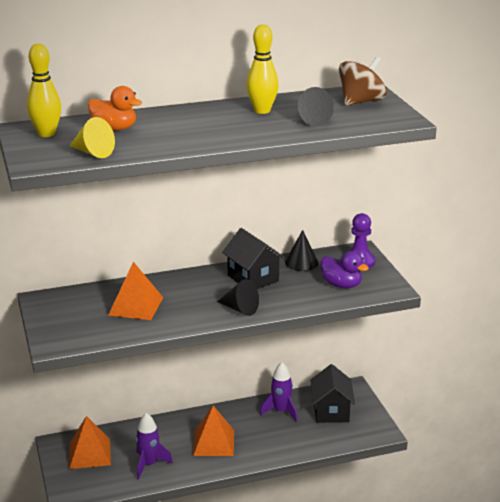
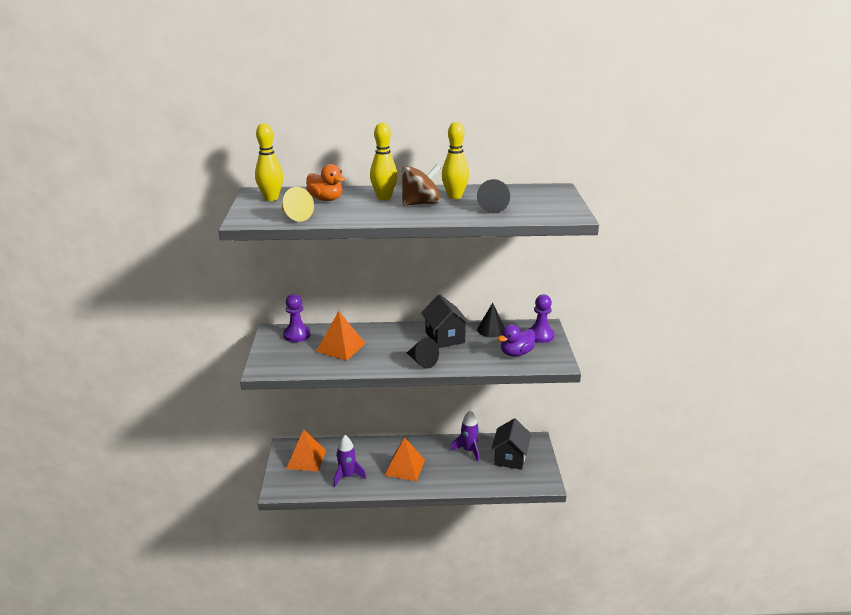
camera: 15 degrees right, 0 degrees up
(74, 299) = (297, 335): none -> purple pawn
(182, 120) = (384, 197): none -> yellow bowling pin
(341, 285) = (516, 353): purple duck -> purple duck turned 90 degrees clockwise
(361, 102) = (544, 197): brown spinning top -> brown spinning top (421, 203)

